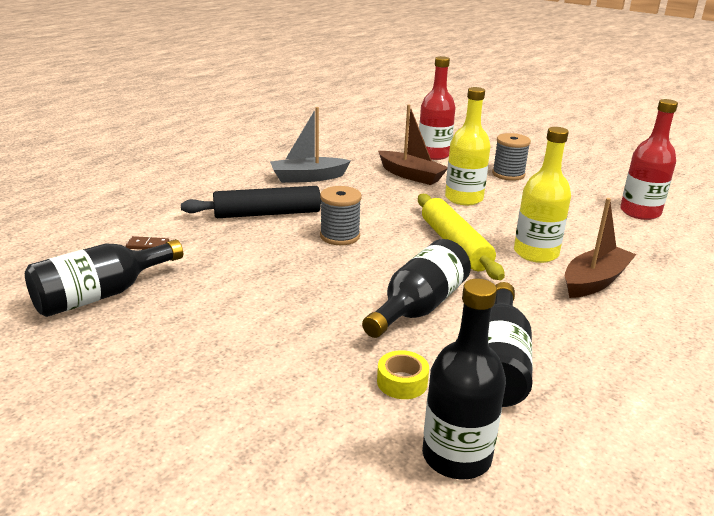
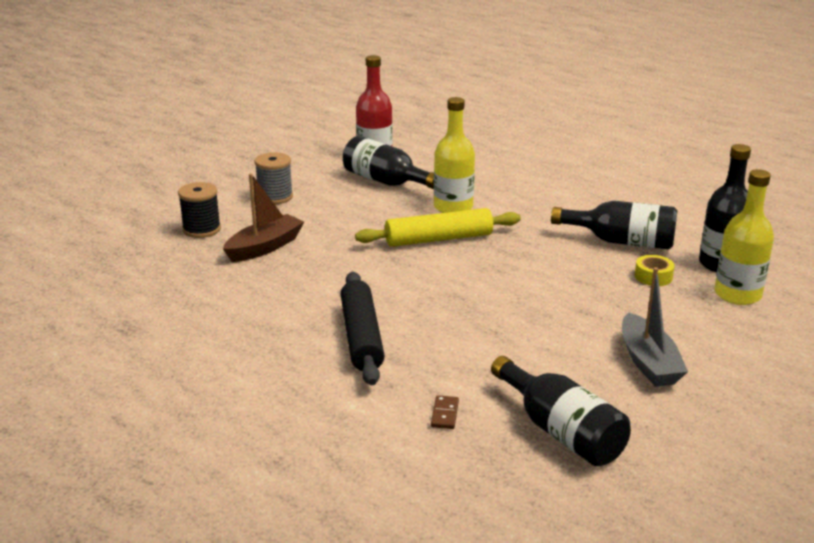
camera: 85 degrees left, 0 degrees up
(308, 178) = (256, 311): grey boat -> grey boat (648, 362)
(340, 236) = (421, 294): grey spool -> none
(419, 307) = (550, 263): black bottle -> black bottle (385, 181)
(433, 154) = (201, 229): red bottle -> black spool
(464, 198) = (334, 225): yellow bottle -> yellow bottle (737, 294)
(594, 281) = (499, 193): brown boat -> none

